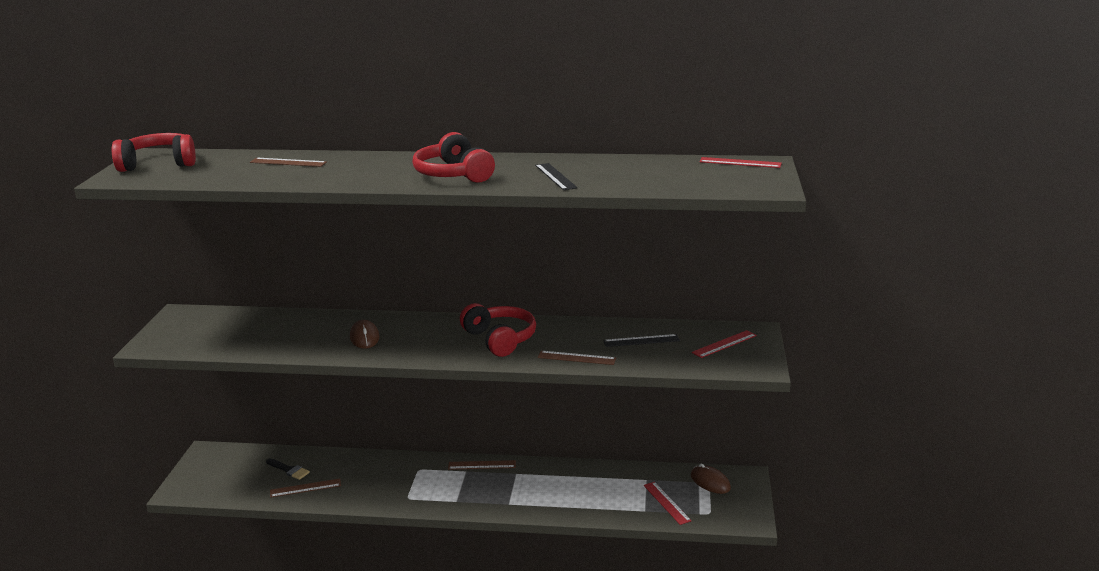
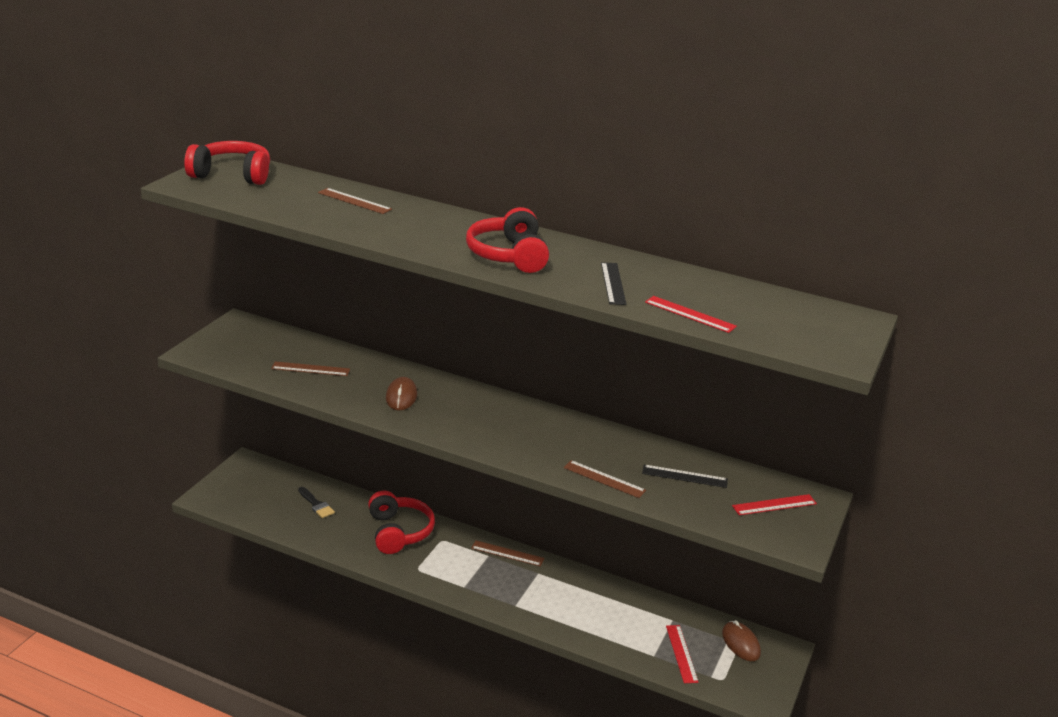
camera: 15 degrees right, 5 degrees up
(305, 488) = (324, 529): brown ruler -> brown ruler (310, 369)
(500, 339) = (536, 435): red headphones -> red headphones (399, 532)
(740, 162) = (830, 311): red ruler -> red ruler (690, 314)

